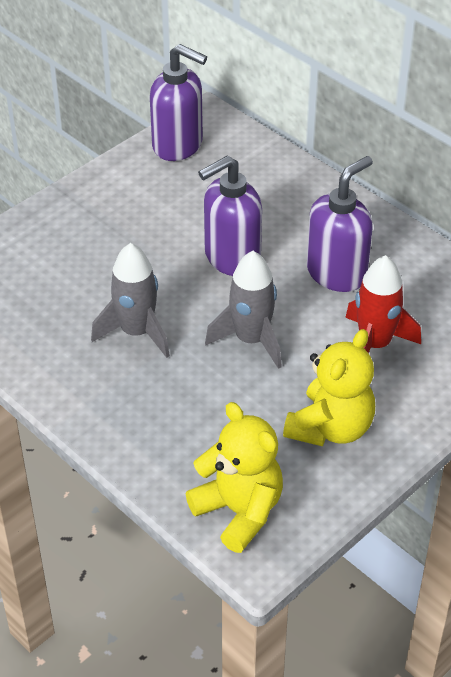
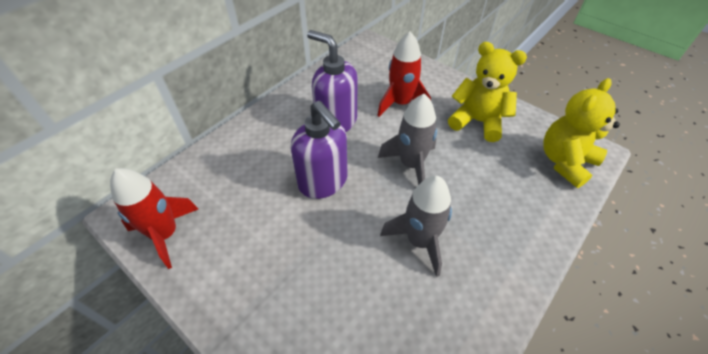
camera: 95 degrees left, 5 degrees up
(178, 145) = (165, 234): purple soap dispenser -> red rocket

